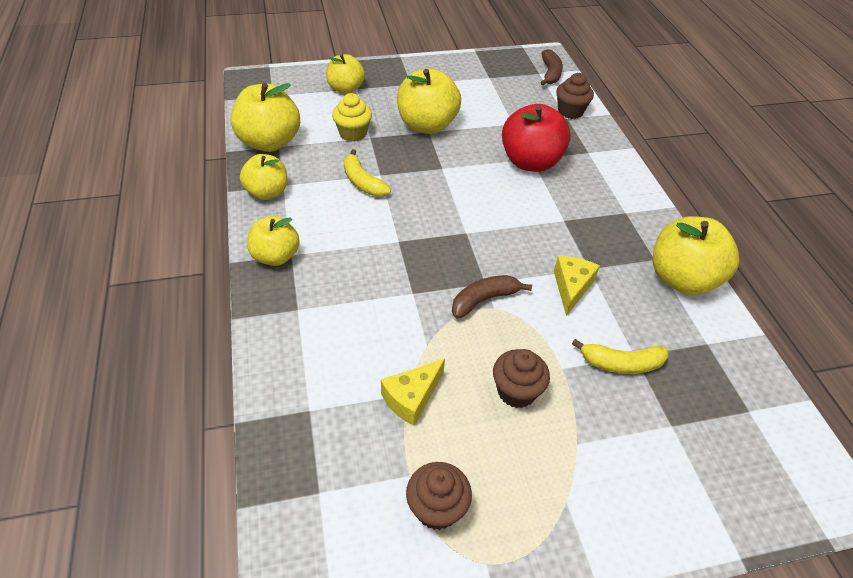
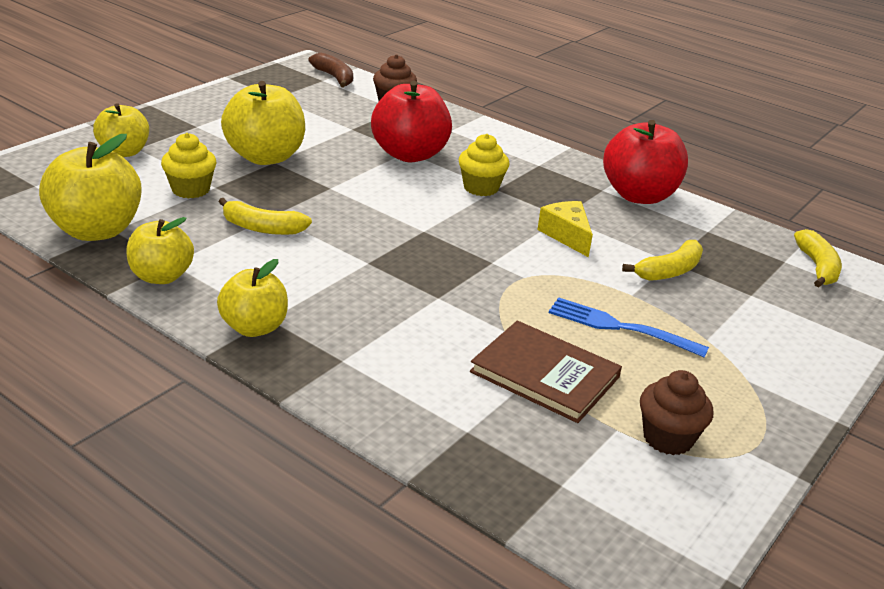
camera: 40 degrees left, 15 degrees down
(411, 398) = (545, 374): yellow cheese -> brown book
(484, 300) = (508, 274): brown banana -> none
(516, 391) = (620, 327): brown cupcake -> blue fork
(552, 214) = (481, 188): none -> yellow cupcake
(682, 279) = (639, 195): yellow apple -> red apple
(777, 435) = (817, 267): none -> yellow banana

